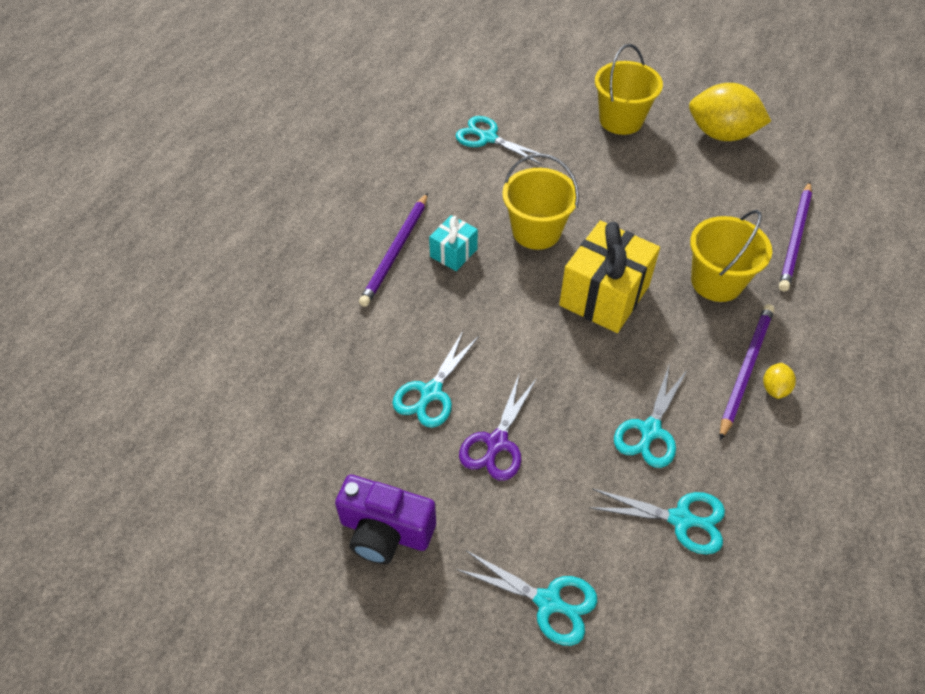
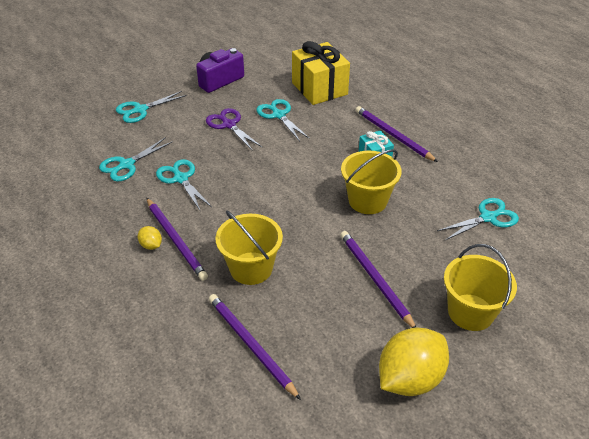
camera: 120 degrees right, 10 degrees down
(604, 295) = (287, 206): yellow gift -> yellow gift (319, 88)
(641, 187) = (375, 279): none -> purple pencil

